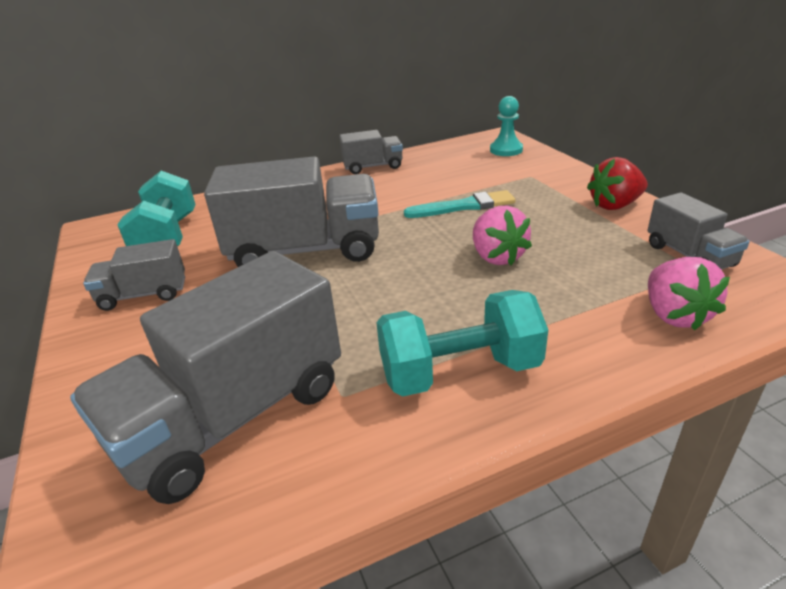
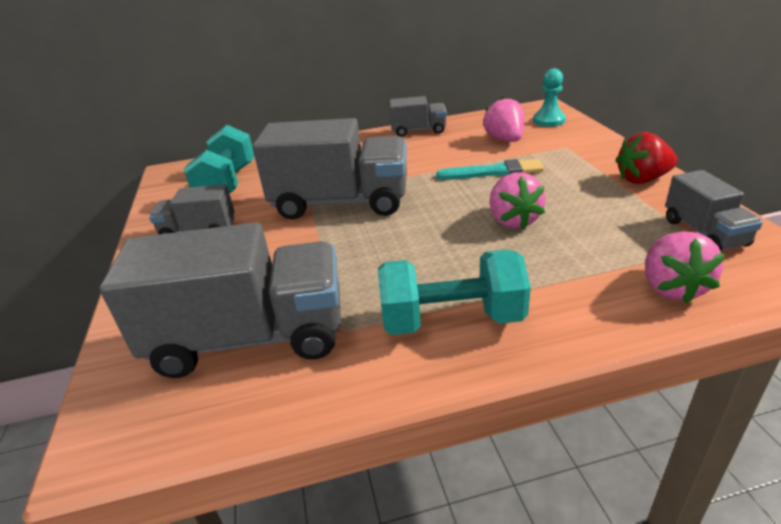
camera: 10 degrees right, 0 degrees up
(234, 417) = (250, 338): grey truck -> grey truck turned 150 degrees counterclockwise
(466, 172) = (505, 140): none -> pink strawberry

